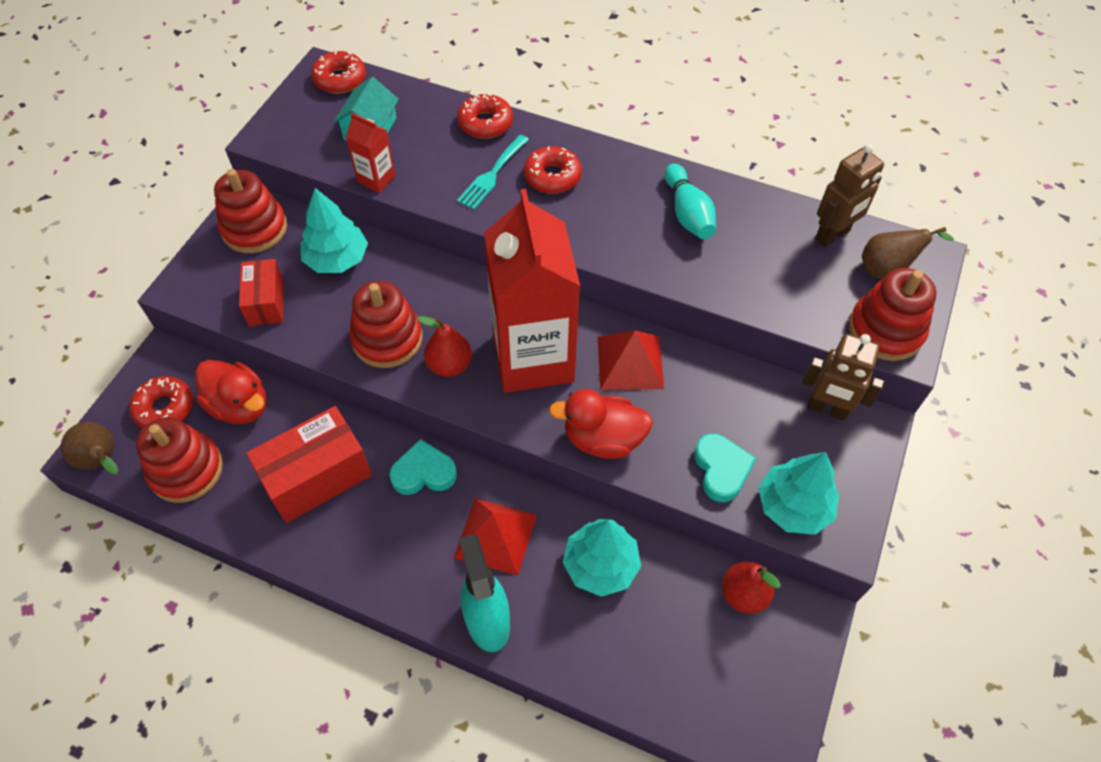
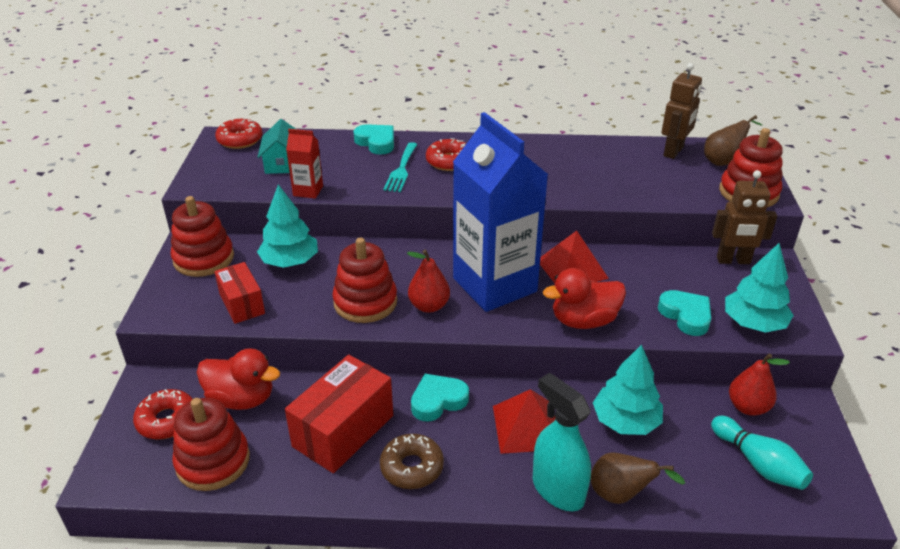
camera: 20 degrees left, 20 degrees down
(102, 460) = (121, 478): brown pear -> brown pear (621, 494)
(361, 543) = (412, 467): none -> brown donut
(485, 123) = (376, 142): red donut -> turquoise heart
(533, 358) = (494, 285): red carton -> blue carton
(687, 213) = (564, 161): turquoise bowling pin -> turquoise bowling pin (758, 463)

